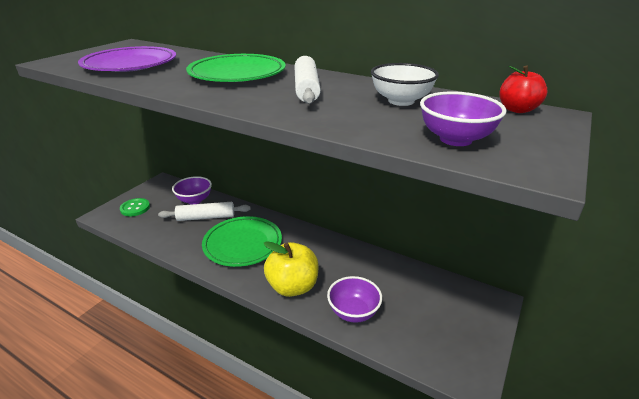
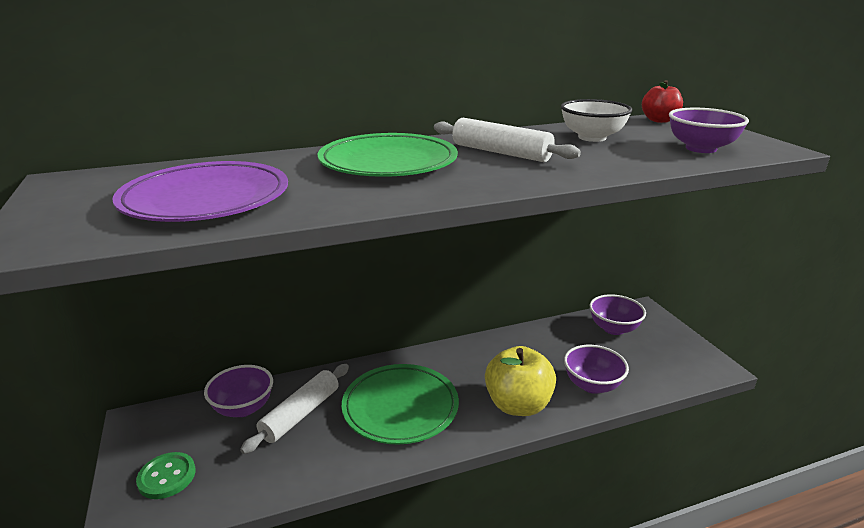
camera: 50 degrees left, 5 degrees down
(441, 295) = (614, 328): none -> purple bowl

